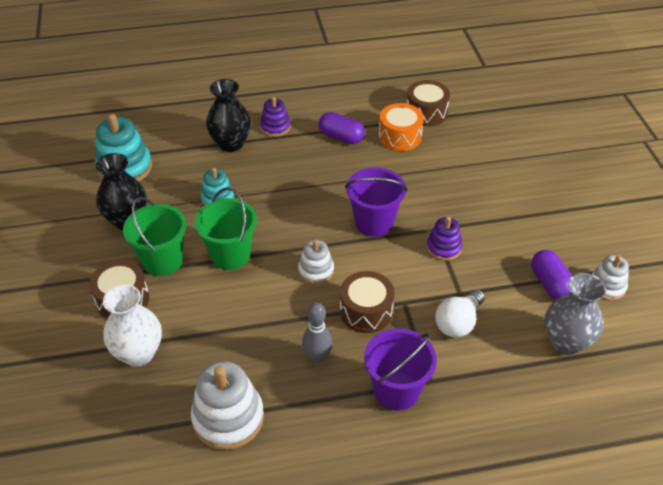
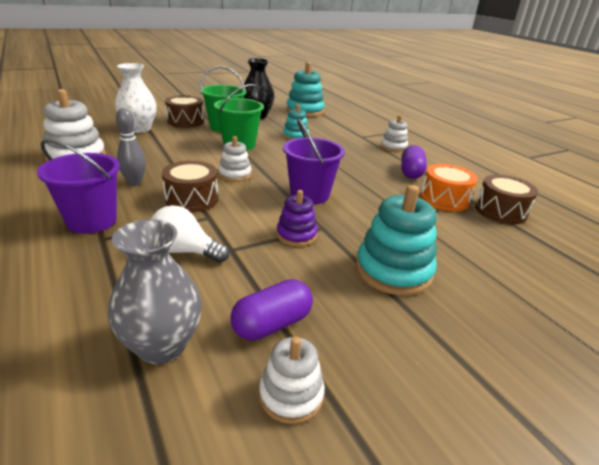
camera: 70 degrees right, 15 degrees down
(231, 144) = (357, 135): black vase -> none
(275, 127) = (393, 147): purple stacking toy -> white stacking toy
(499, 206) = (393, 271): none -> turquoise stacking toy

